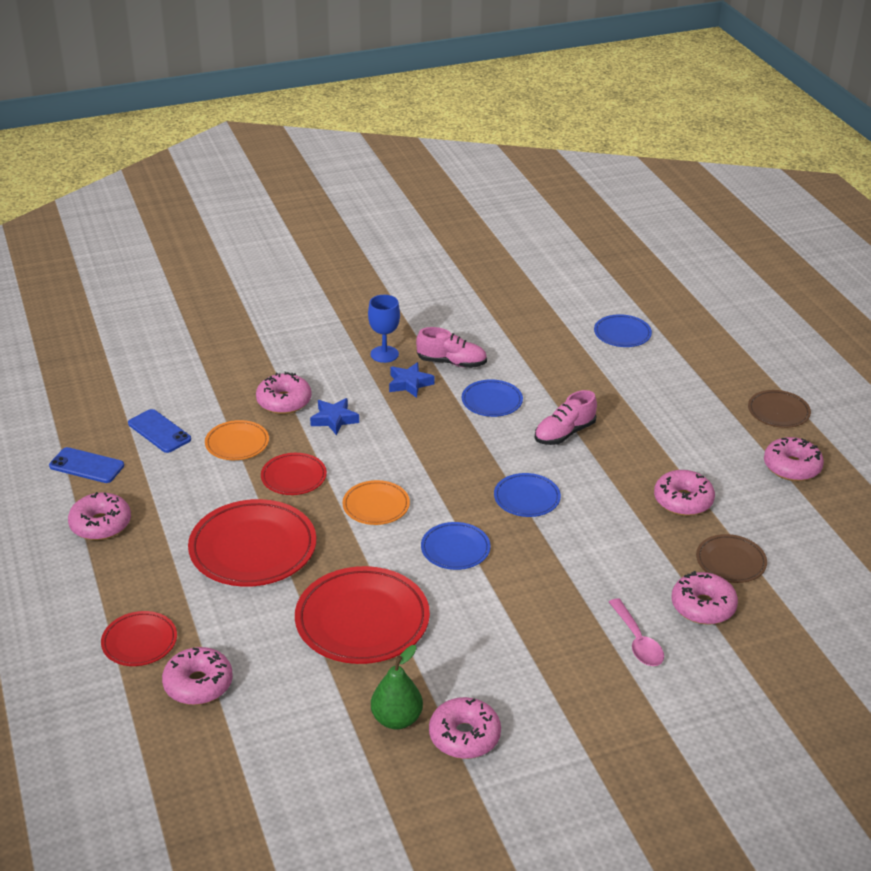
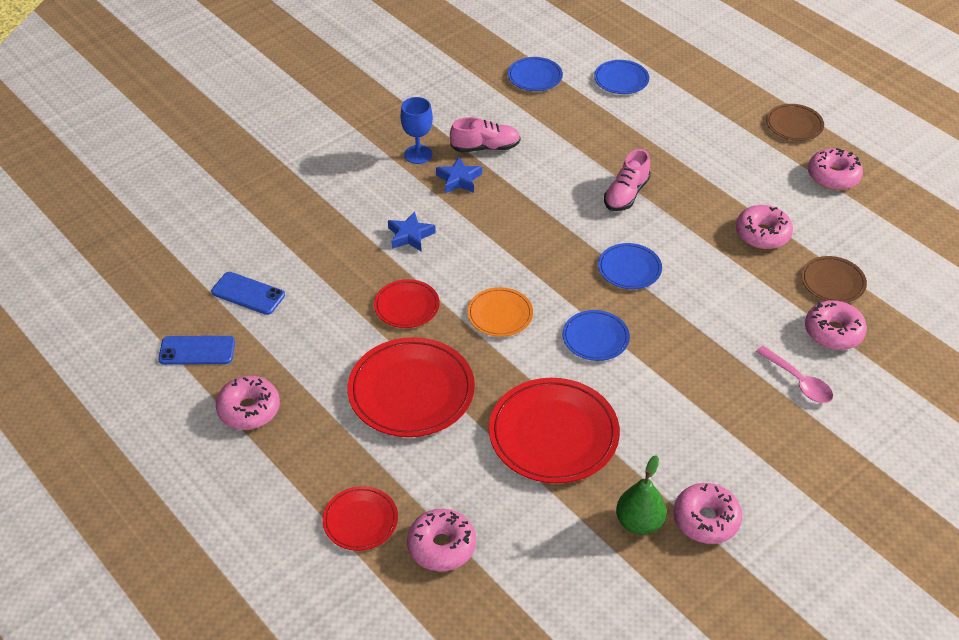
camera: 20 degrees left, 10 degrees up
(237, 443) = (332, 286): orange plate -> none
(284, 401) = (351, 229): pink donut -> none
(492, 401) = (544, 178): blue plate -> blue plate (535, 77)

